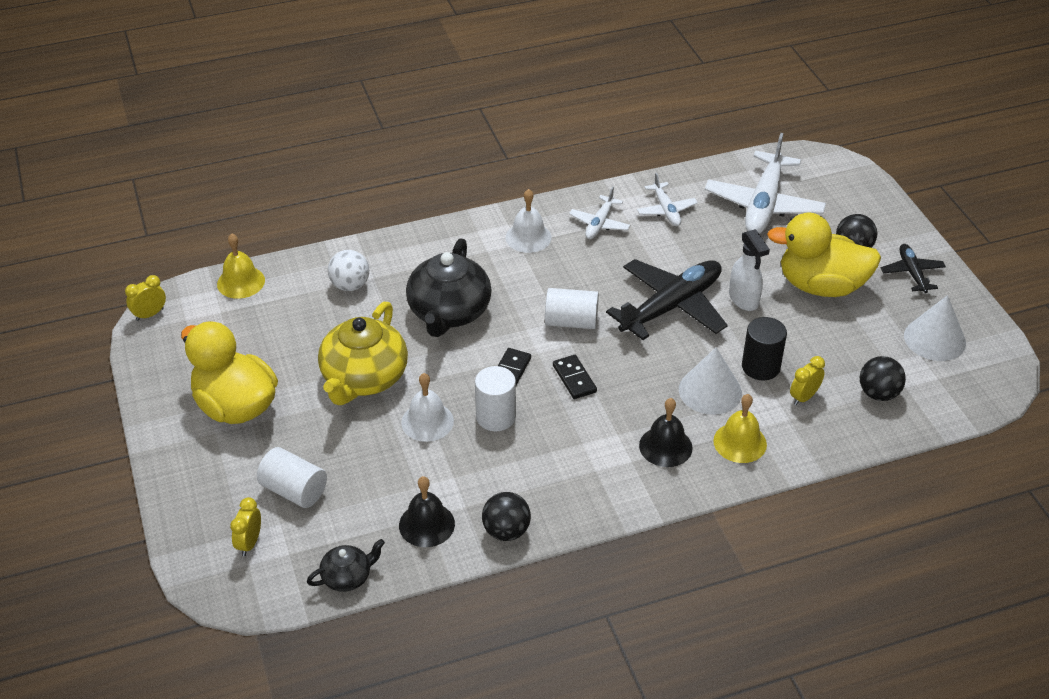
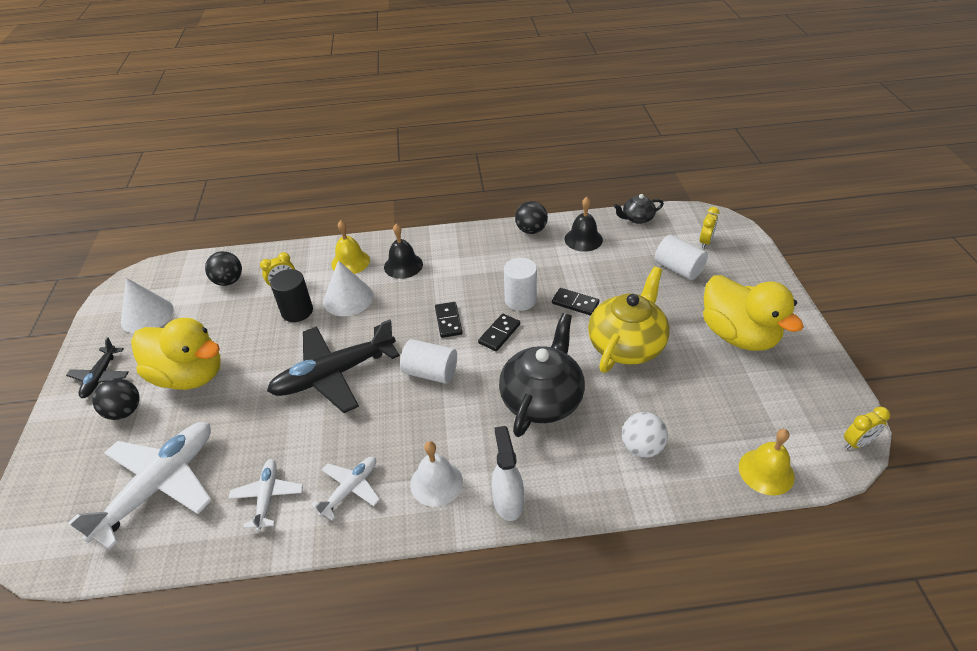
camera: 165 degrees left, 0 degrees up
(427, 421) = (575, 303): white bell -> black domino
(744, 299) = (266, 372): white spray bottle -> white spray bottle (508, 501)

